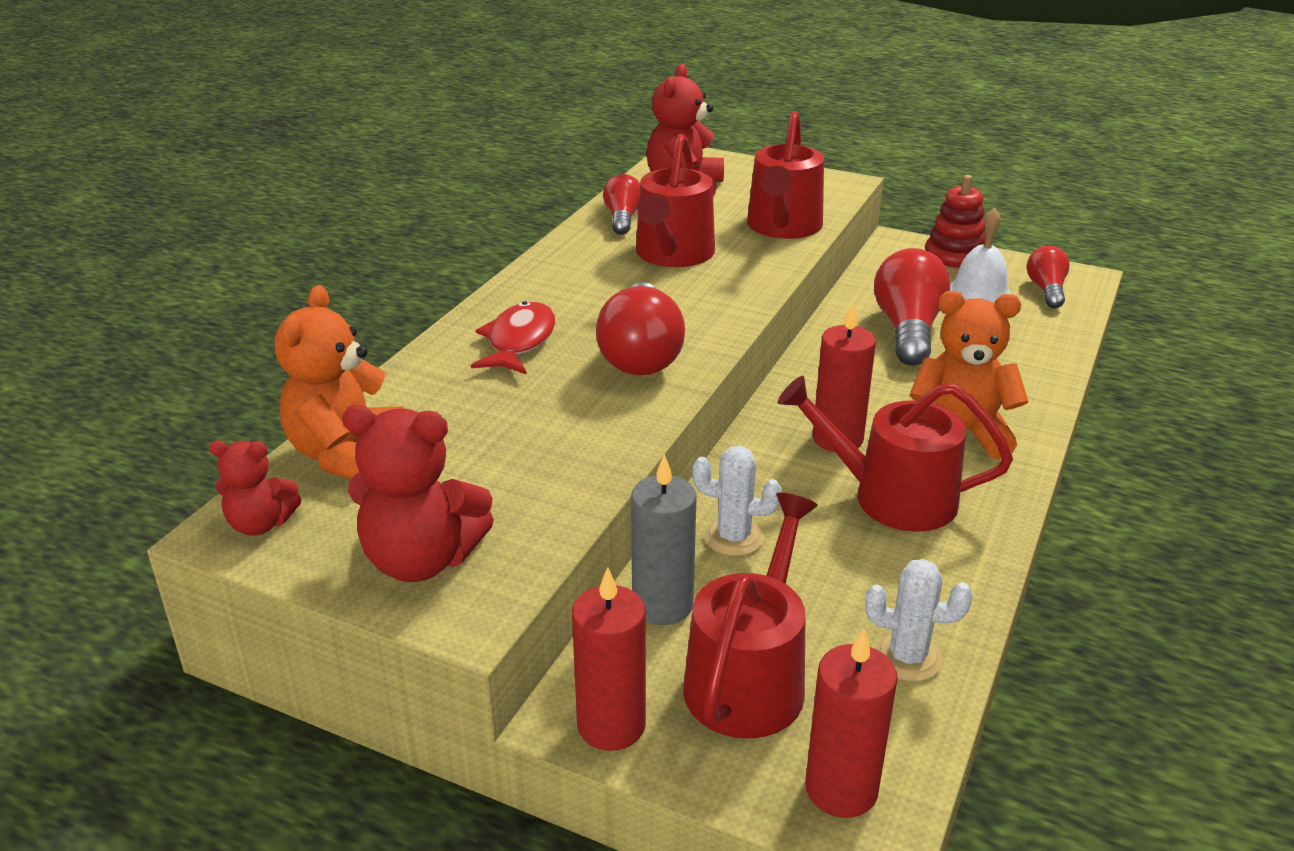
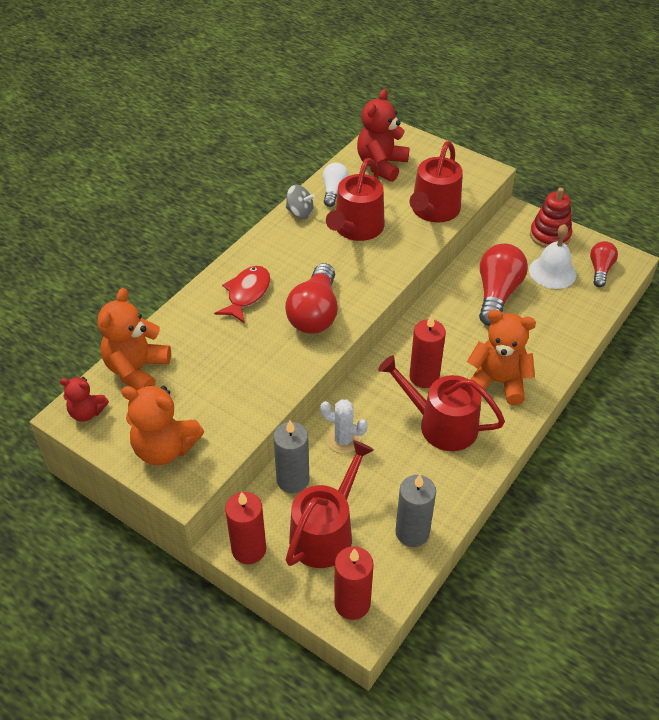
camera: 10 degrees right, 15 degrees up
(421, 560) = (164, 448): red teddy bear -> orange teddy bear
(577, 244) = (300, 212): none -> grey spinning top
(622, 218) = (334, 191): red light bulb -> white light bulb
(907, 657) = (412, 532): white cactus -> grey candle

